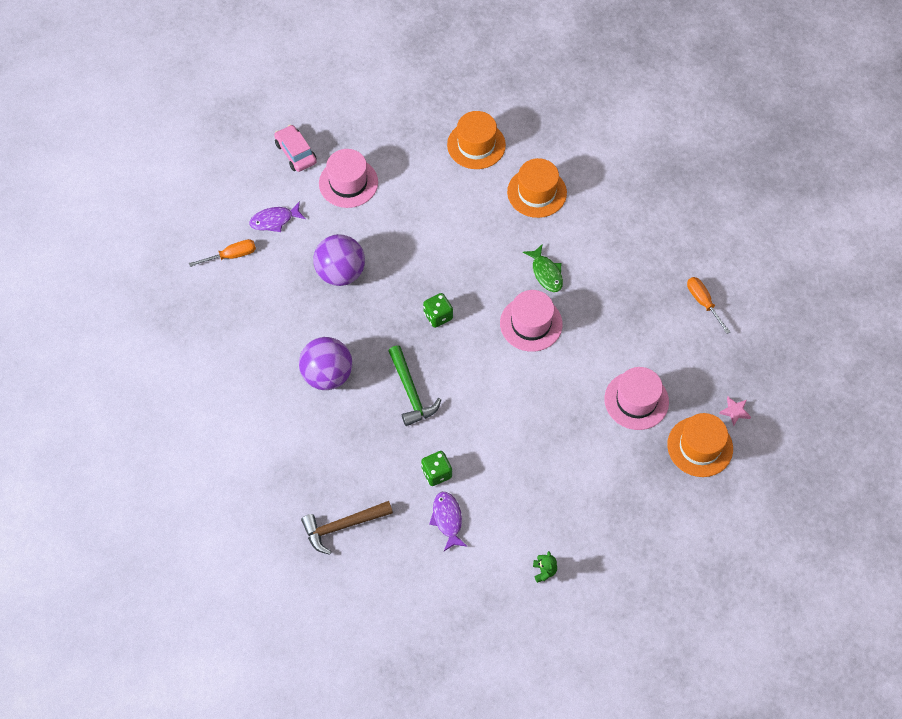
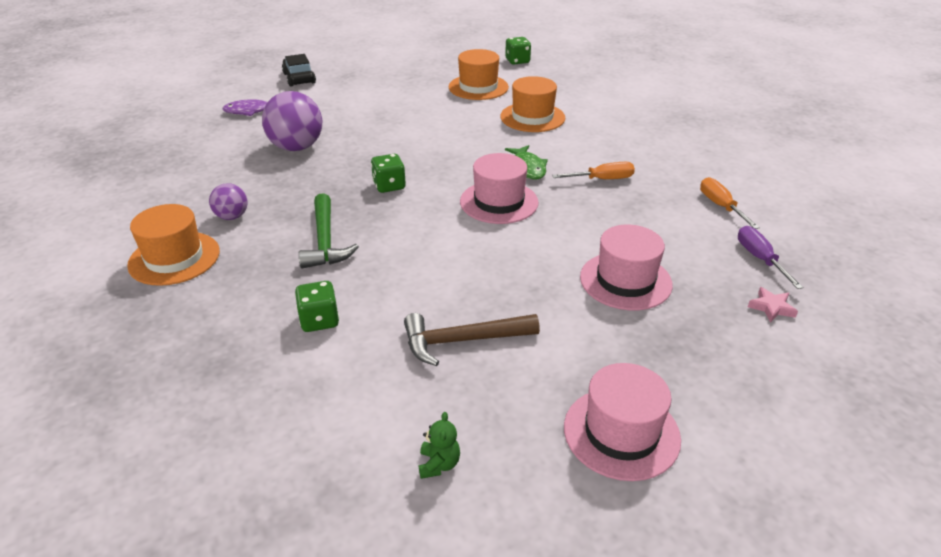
camera: 10 degrees right, 25 degrees down
(232, 255) = (191, 127): orange screwdriver -> orange screwdriver (603, 179)
(296, 153) = (299, 78): pink car -> black car
(327, 375) = (232, 217): purple ball -> purple ball, size x0.54
(342, 526) = (152, 361): brown hammer -> brown hammer (462, 341)
(348, 183) = (339, 97): pink hat -> pink hat (621, 433)
(447, 519) = (310, 374): purple fish -> none
(504, 86) = (517, 61): none -> green dice
(700, 446) = (719, 338): orange hat -> orange hat (174, 258)
(729, 361) = (759, 258): none -> purple screwdriver

